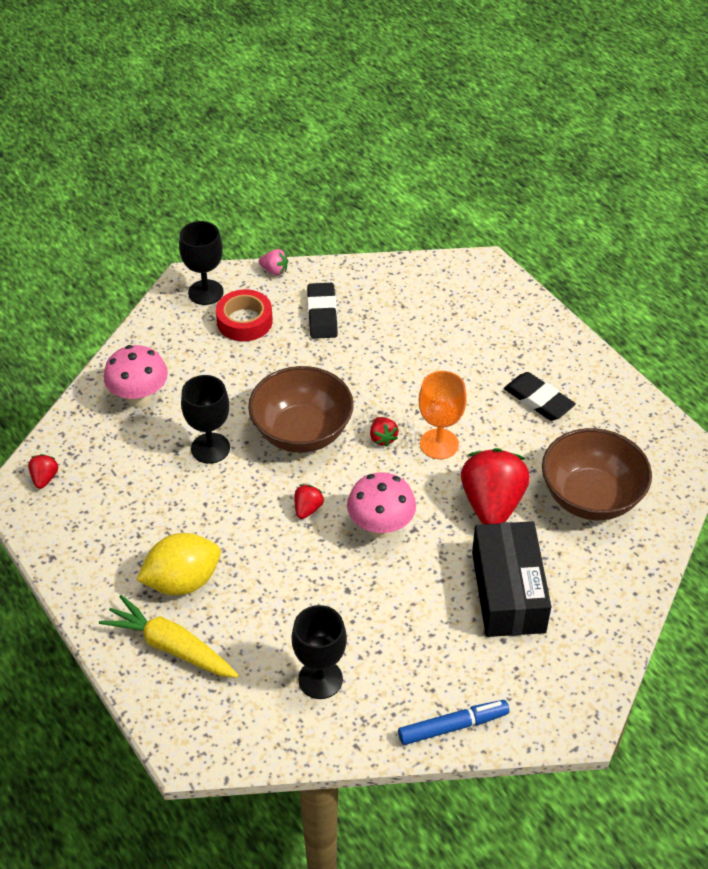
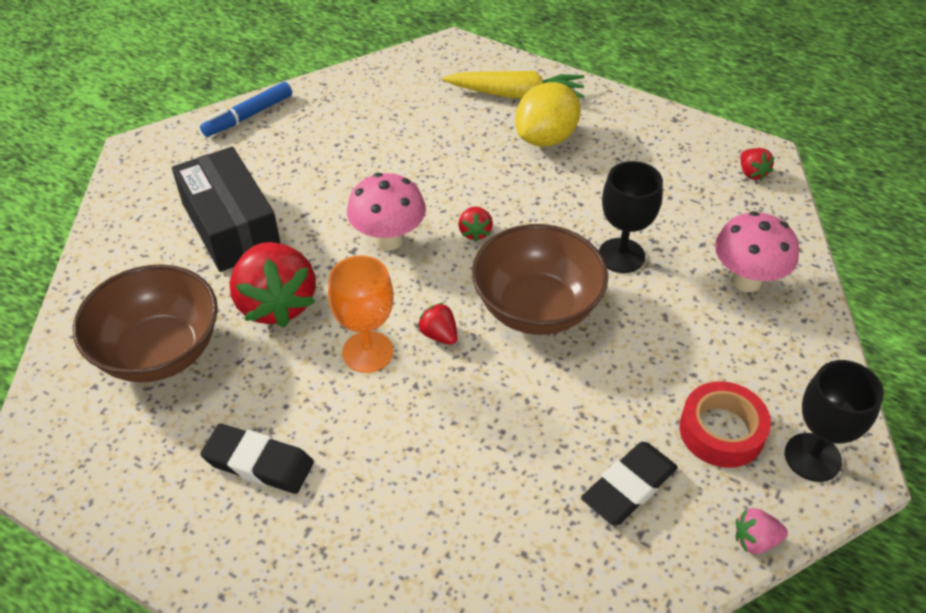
camera: 155 degrees right, 0 degrees up
(320, 679) = (377, 111): black goblet -> none
(322, 314) = (628, 486): black eraser -> black eraser turned 75 degrees clockwise

